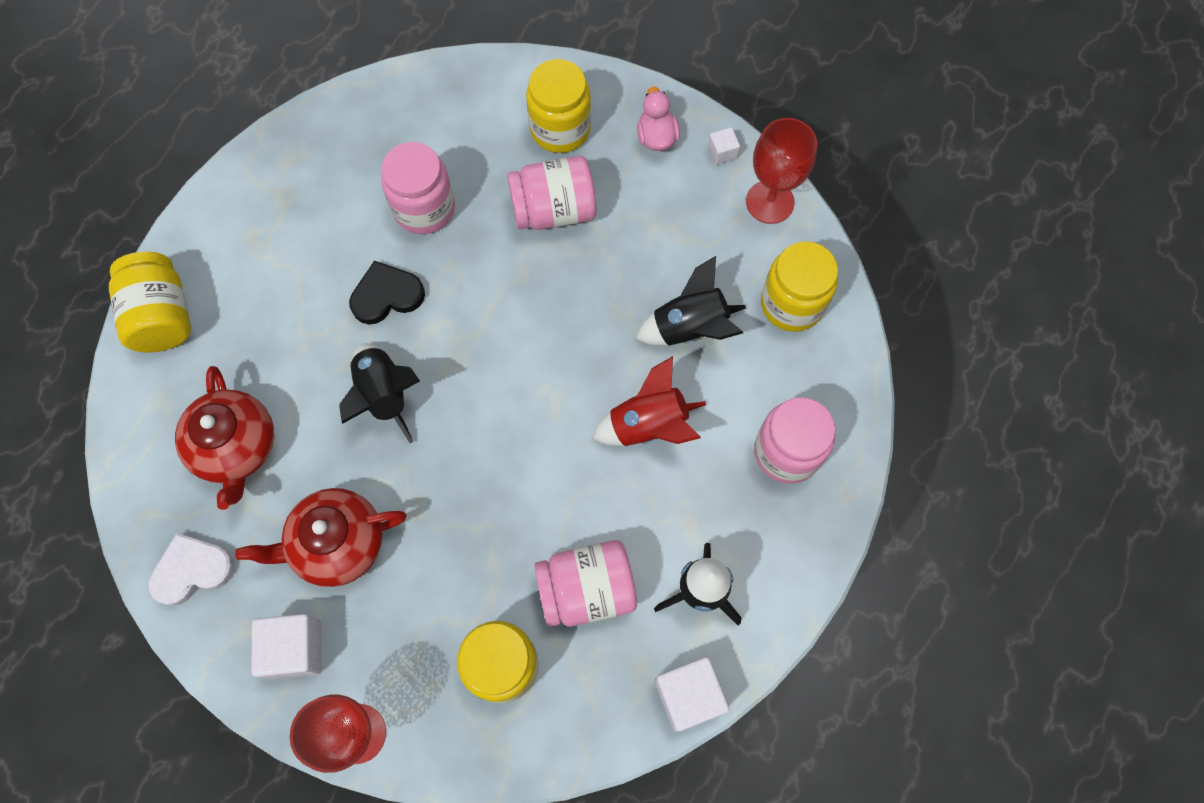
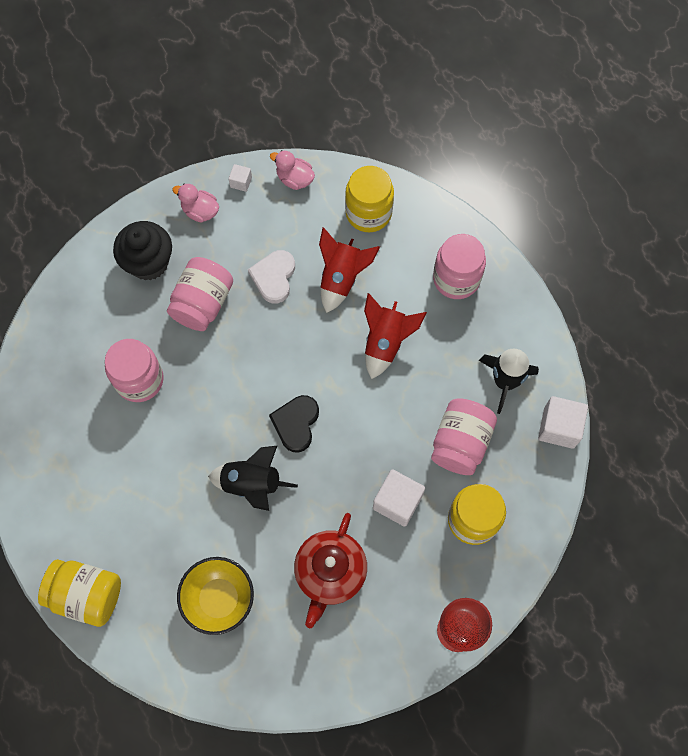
camera: 55 degrees left, 0 degrees up
(192, 570) = (284, 674): white heart -> white heart (274, 277)
(236, 447) = (219, 599): red teapot -> yellow bowl
(295, 649) = (380, 638): white cube -> white cube (397, 502)
(386, 295) = (183, 441): black heart -> black heart (296, 423)
(560, 129) = (148, 262): yellow jar -> black cupcake
(690, 328) = (341, 278): black rocket -> red rocket
(770, 202) = (294, 179): red goblet -> pink duck

